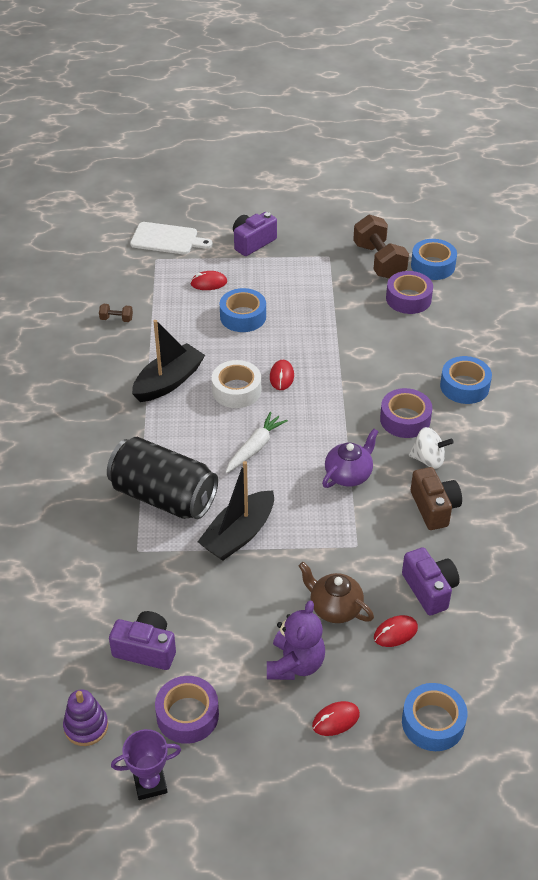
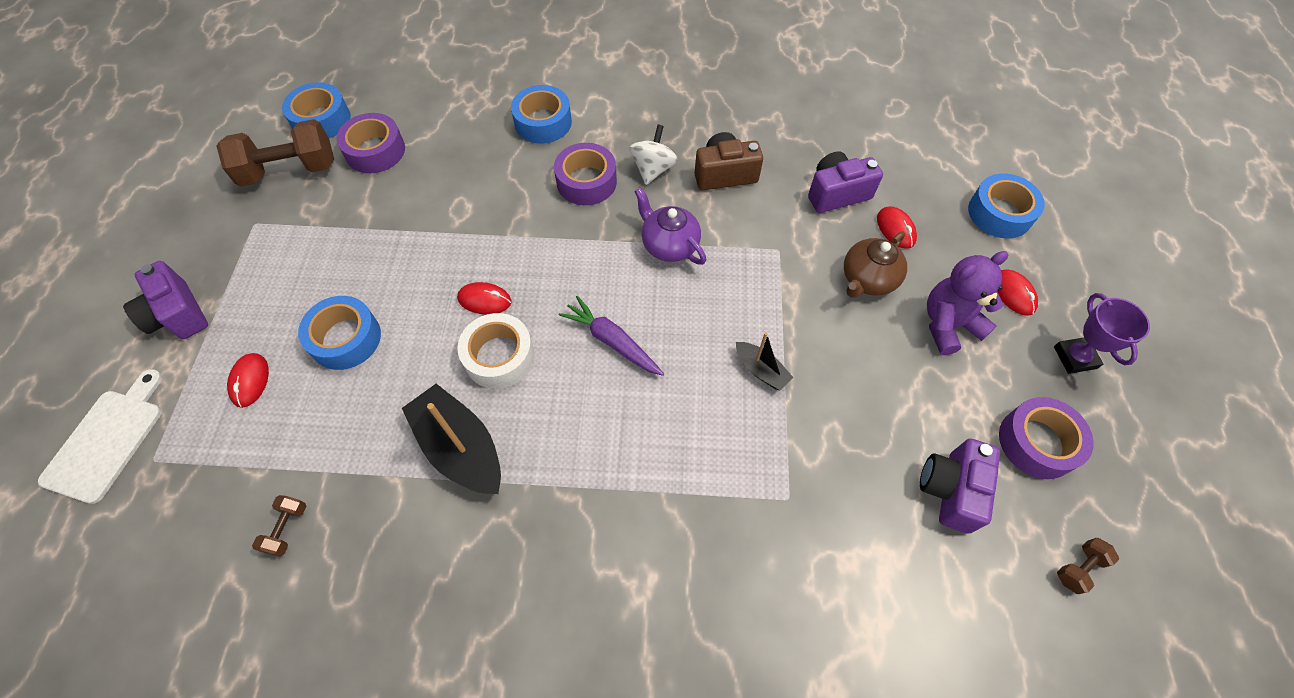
camera: 85 degrees left, 15 degrees up
(86, 726) = (1079, 568): purple stacking toy -> brown dumbbell
(150, 783) = (1138, 488): purple trophy -> purple trophy (1075, 357)
(163, 496) = (691, 461): black can -> none
(238, 534) = (761, 370): black boat -> black boat, size x0.52
(255, 447) = (612, 341): white carrot -> purple carrot
(295, 664) = (948, 325): purple teddy bear -> purple teddy bear turned 45 degrees counterclockwise

